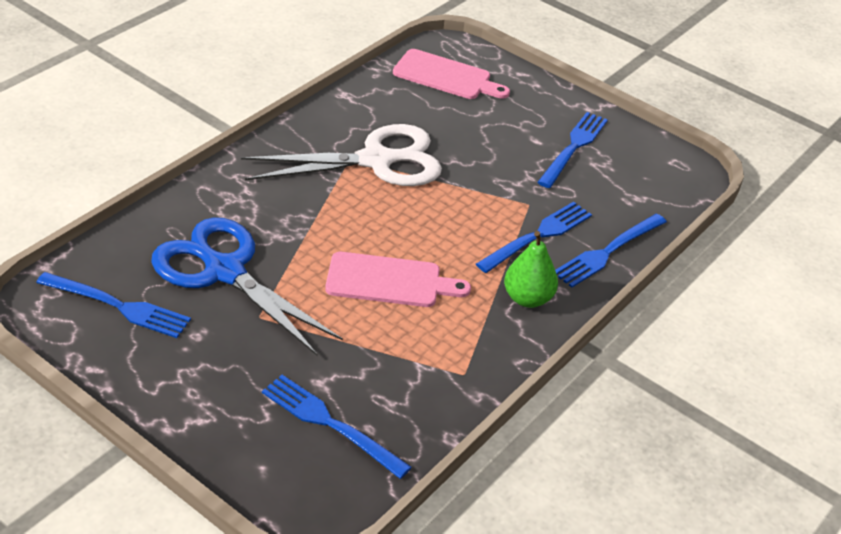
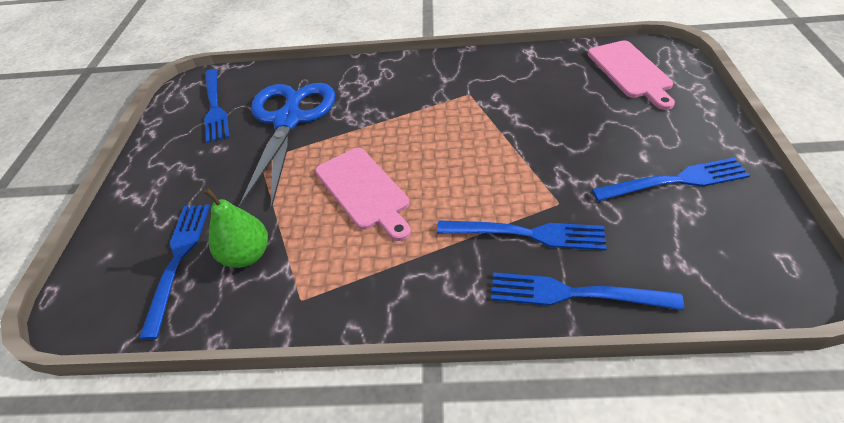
camera: 60 degrees right, 5 degrees up
(376, 160) = (484, 104): white scissors -> none
(527, 298) = (439, 279): green pear -> green pear (247, 255)

